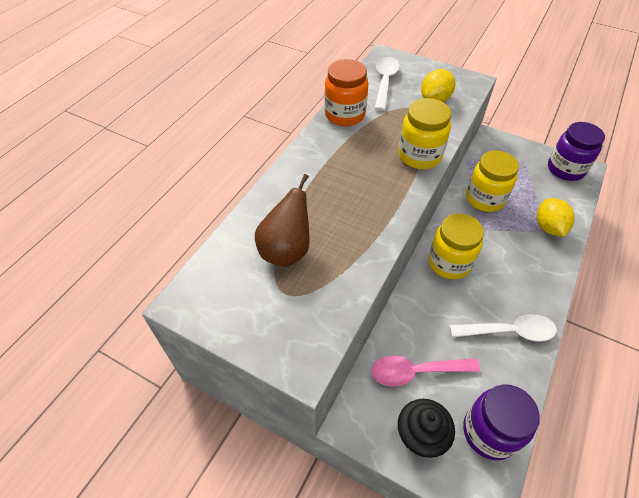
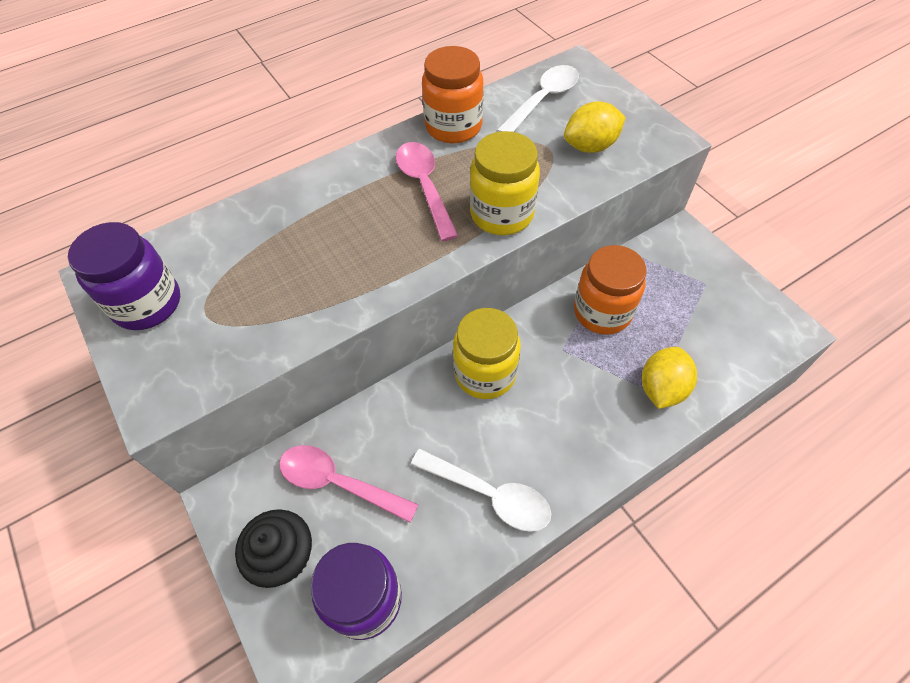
camera: 30 degrees right, 5 degrees up
(286, 250) = (247, 266): brown pear -> none
(359, 157) = (424, 187): none -> pink spoon
(485, 199) = (602, 312): yellow jar -> orange jar
(565, 169) = (759, 319): purple jar -> purple jar (147, 304)

